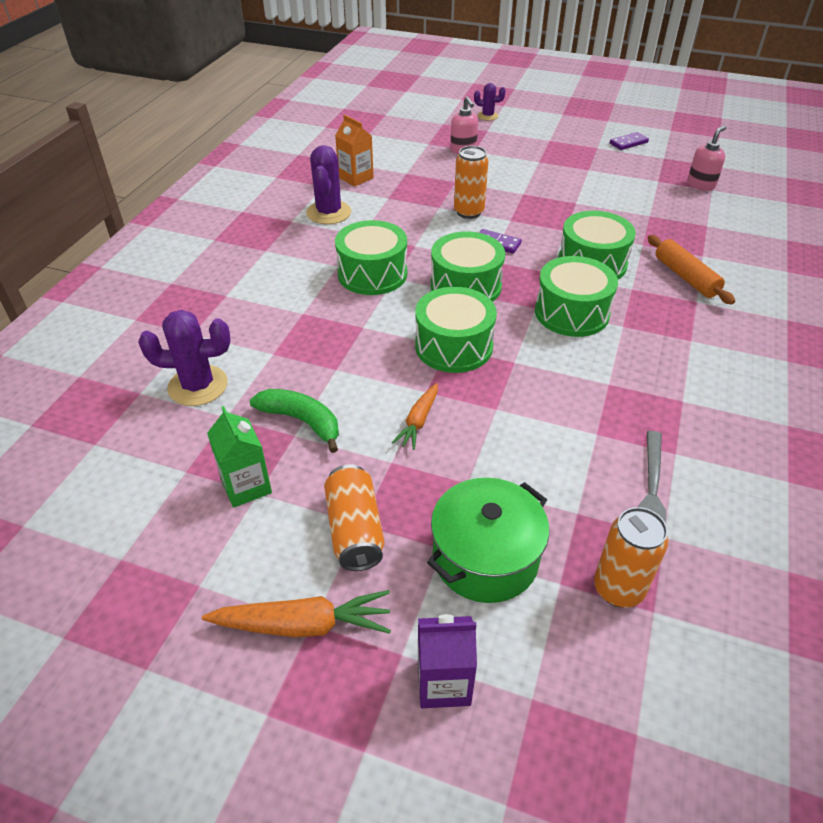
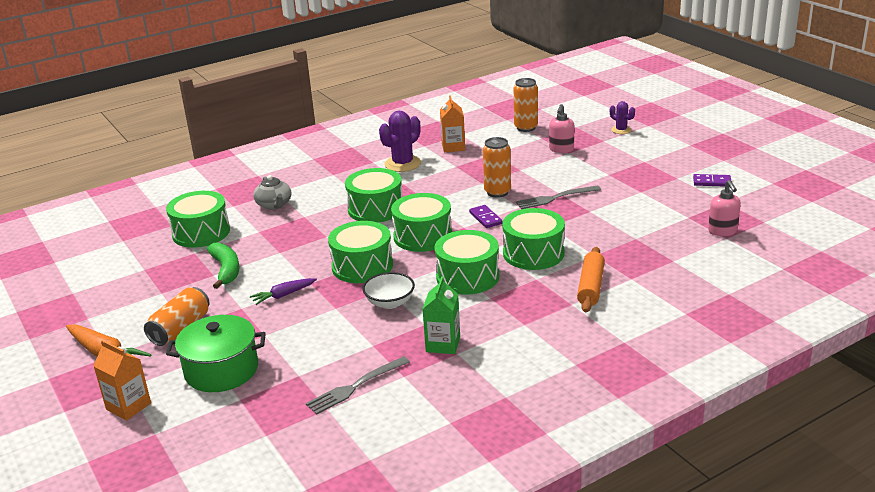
camera: 40 degrees right, 15 degrees down
(198, 386) = (201, 232): purple cactus -> green drum
(245, 312) = (274, 205): none -> grey teapot
(246, 486) = (160, 287): green carton -> green carton (443, 344)
(418, 421) = (283, 295): orange carrot -> purple carrot
(443, 682) = (128, 406): purple carton -> orange carton
(528, 200) = (555, 198): none -> grey fork
(542, 375) = (390, 303): none -> white bowl
(618, 589) = (264, 416): orange can -> orange can (526, 128)
(701, 185) = (722, 231): pink soap dispenser -> pink soap dispenser turned 90 degrees clockwise

